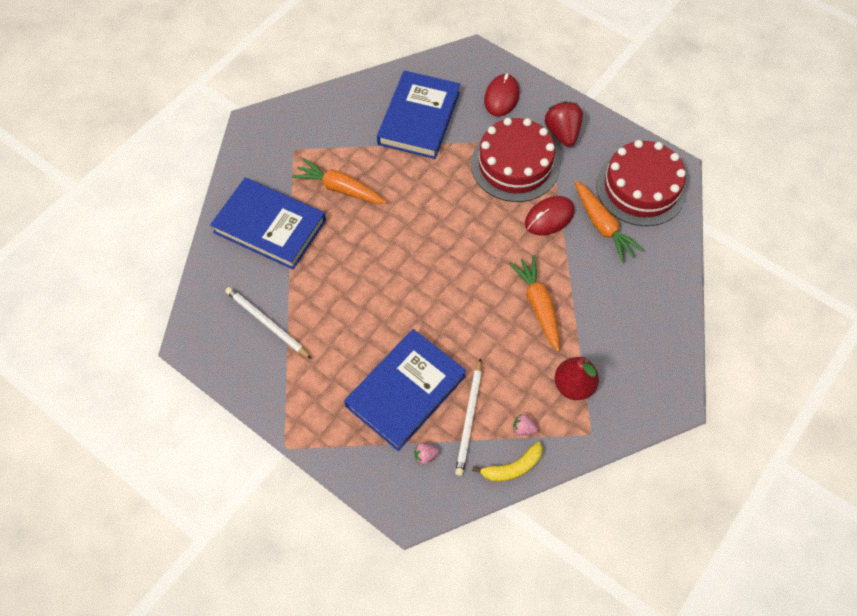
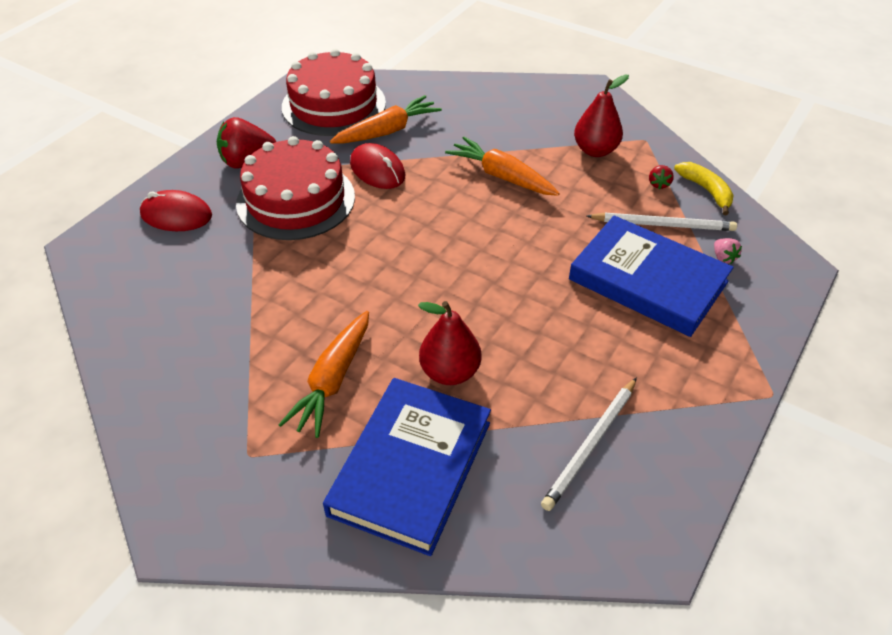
camera: 95 degrees left, 15 degrees down
(337, 251) = (450, 372): none -> red pear
(419, 118) = (201, 297): blue book -> none
(523, 429) = (659, 184): pink strawberry -> red strawberry
(538, 305) = (502, 176): orange carrot -> orange carrot turned 60 degrees clockwise

